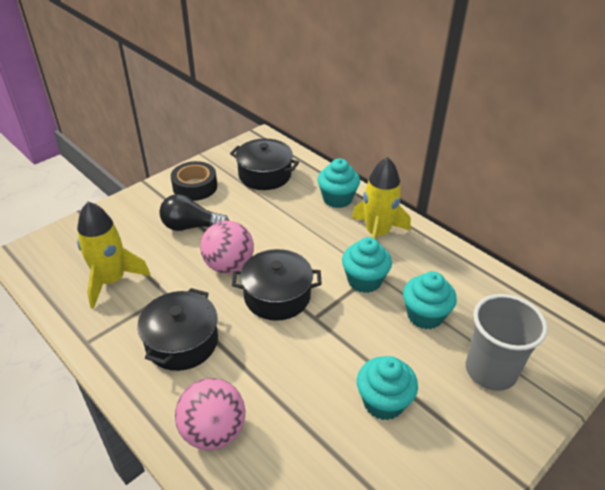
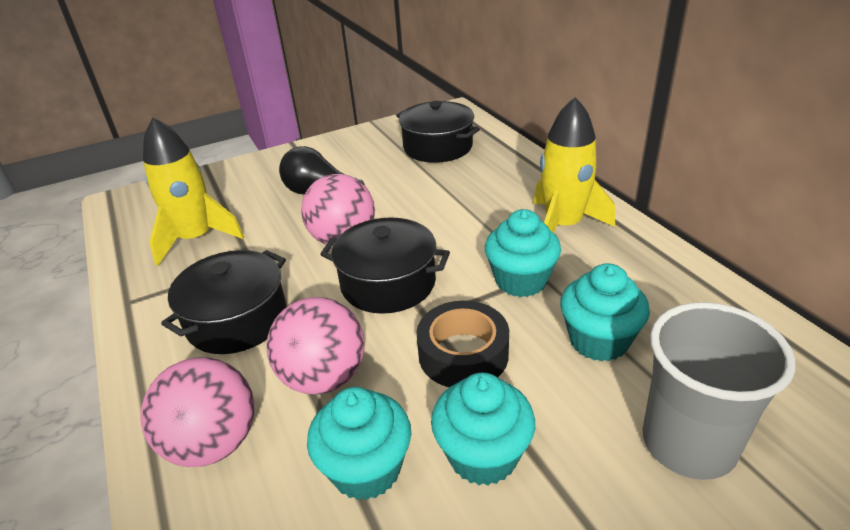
camera: 20 degrees right, 5 degrees down
(195, 187) = (346, 152): black tape -> black tape (463, 354)
(265, 372) = (324, 377): none -> pink ball
(337, 199) = (522, 180): turquoise cupcake -> turquoise cupcake (366, 469)

